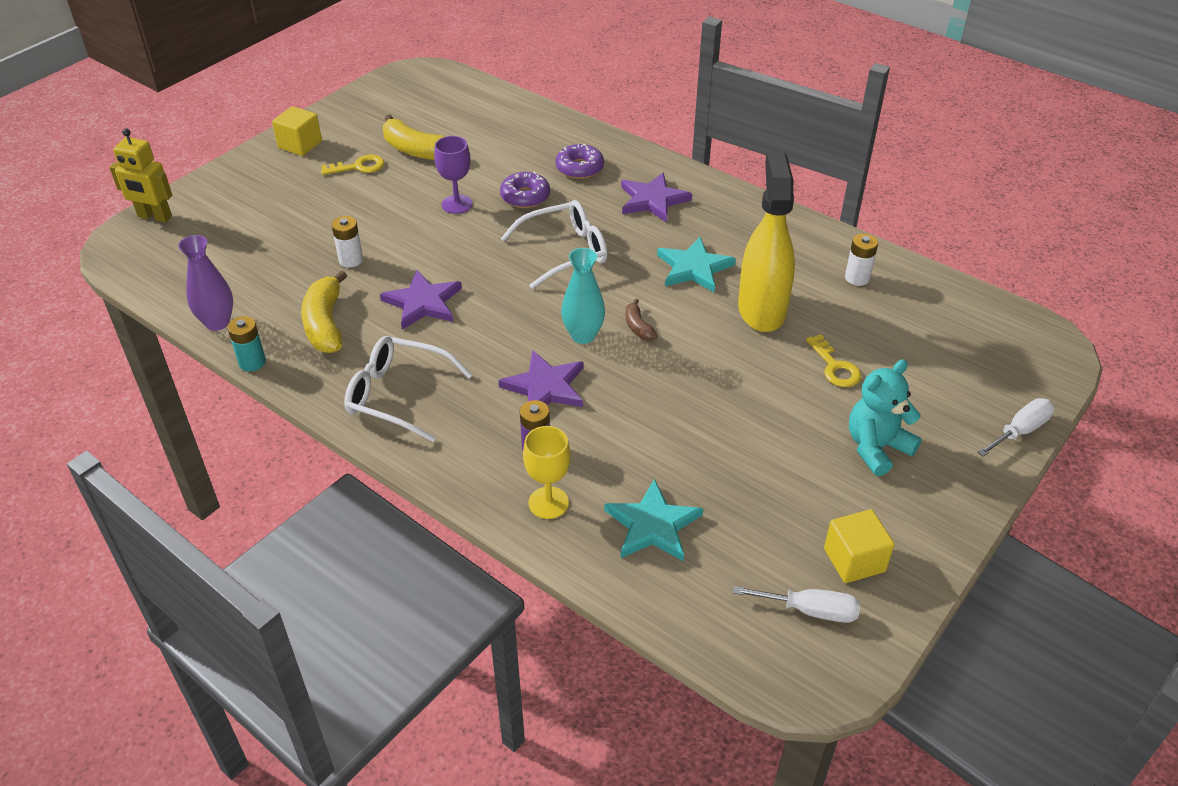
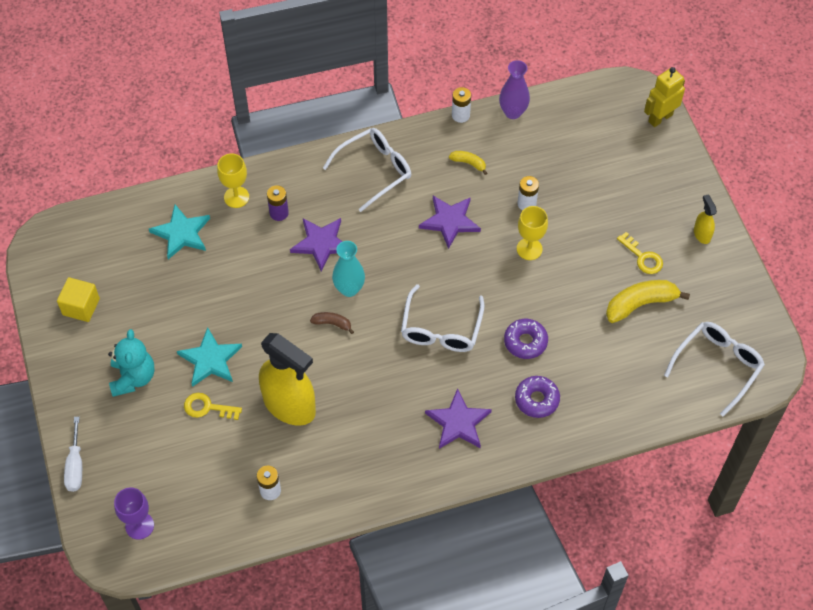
camera: 125 degrees right, 15 degrees up
(252, 362) = (460, 115): turquoise battery -> white battery
(300, 144) = (702, 234): yellow cube -> yellow spray bottle
(325, 324) = (468, 163): yellow banana -> yellow banana, size x0.52
(358, 167) = (642, 257): yellow key -> yellow key turned 60 degrees counterclockwise
(411, 235) = (529, 249): none -> yellow goblet
(444, 94) = (717, 366): none -> white glasses
(457, 204) = (547, 294): purple goblet -> purple goblet (139, 526)
(694, 268) = (362, 395): turquoise star -> turquoise star (210, 359)
(810, 610) = (74, 265): white screwdriver -> none

